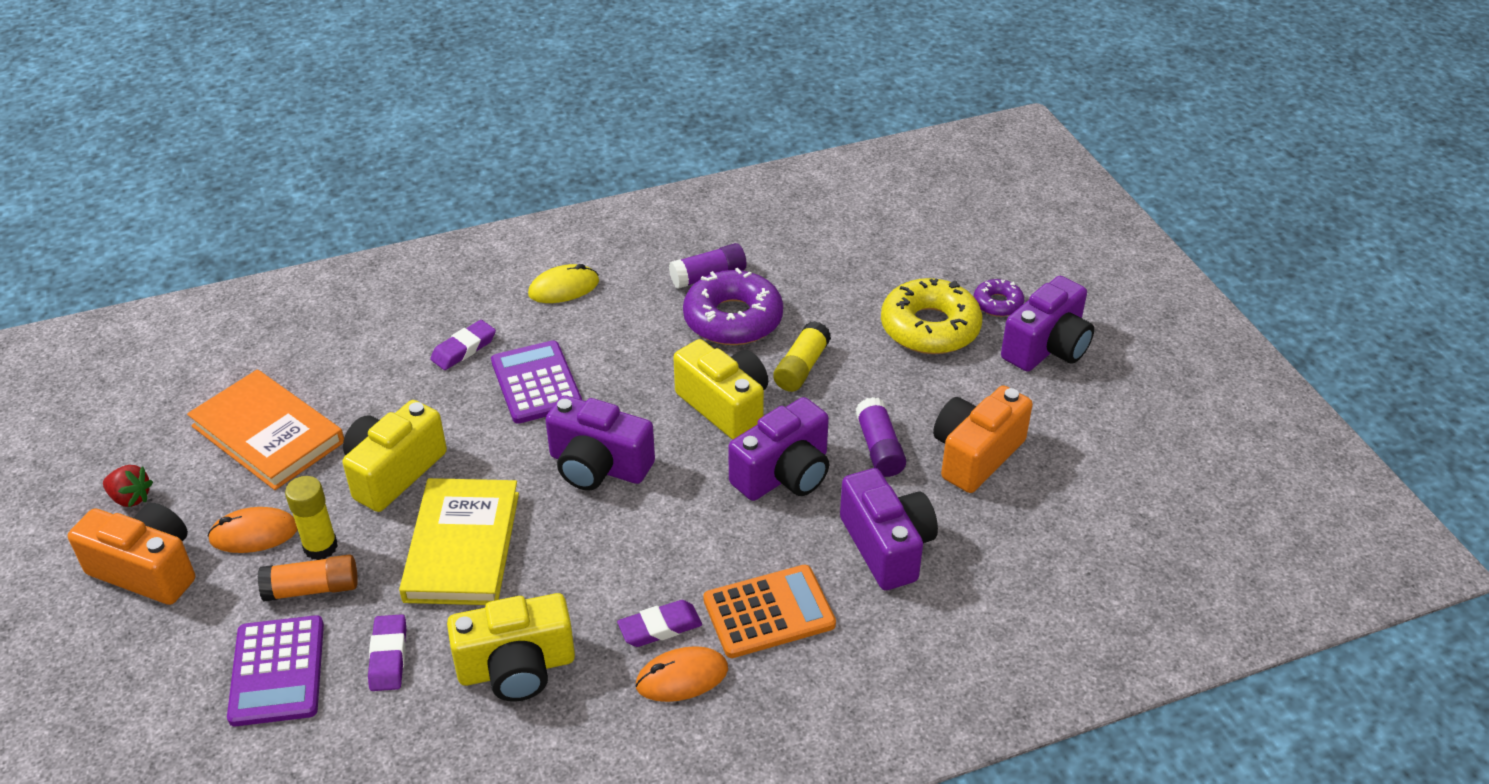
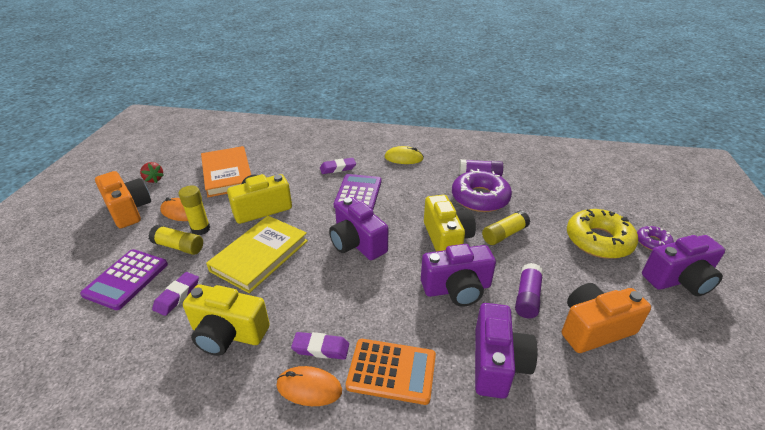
camera: 30 degrees right, 5 degrees down
(312, 589) = (179, 246): orange glue stick -> yellow glue stick

